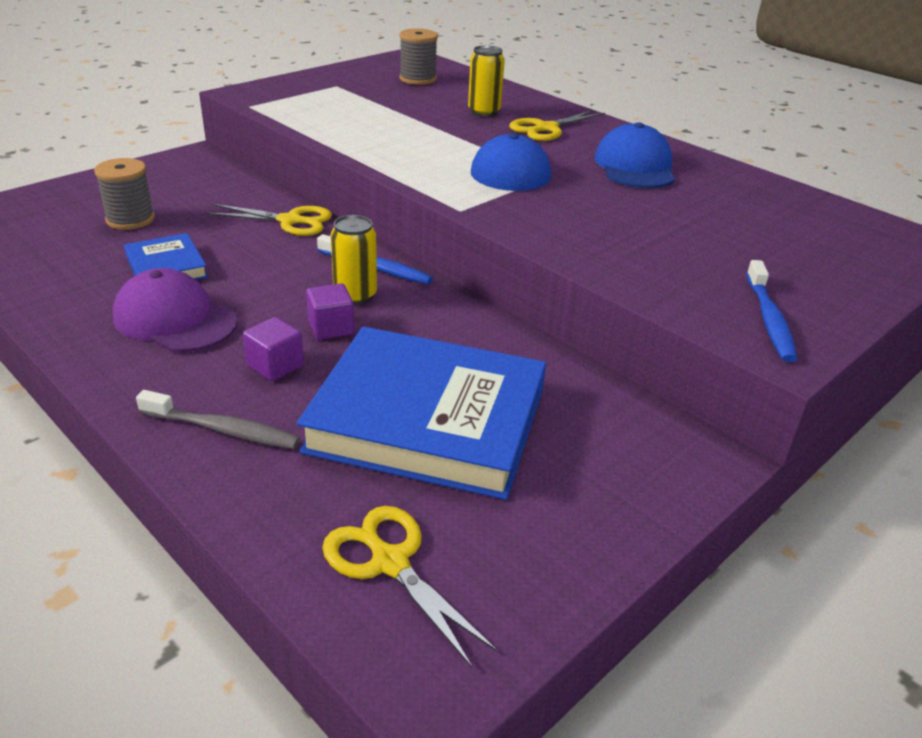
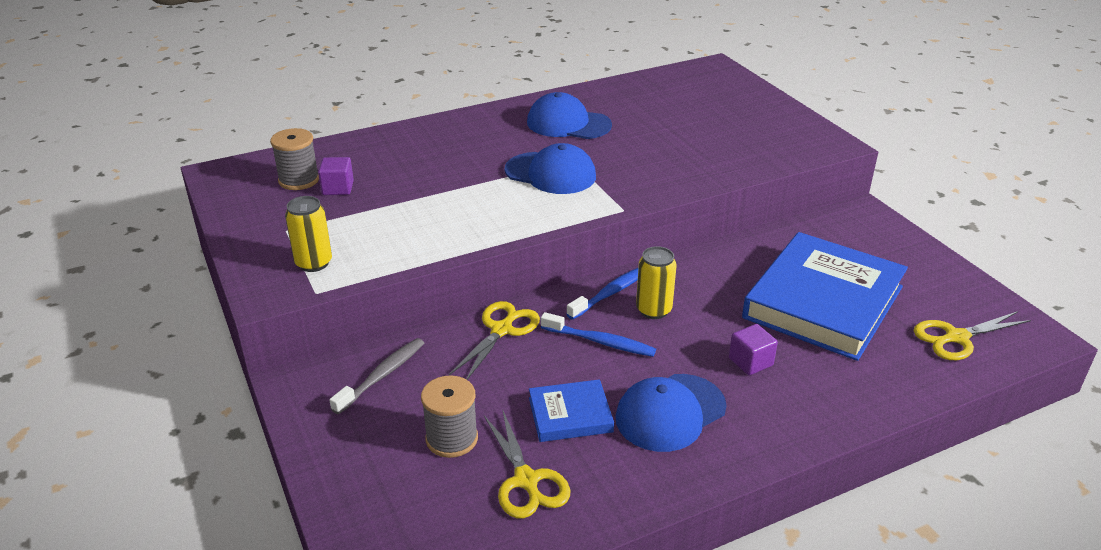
camera: 70 degrees left, 0 degrees up
(175, 319) = (670, 412): purple cap -> blue cap
(223, 430) = (830, 394): grey toothbrush -> grey toothbrush (382, 375)
(331, 328) = (701, 328): purple cube -> purple cube (338, 188)
(484, 112) = (416, 162): yellow can -> yellow can (314, 263)
(546, 128) = (472, 141): yellow scissors -> yellow scissors (526, 481)
(769, 319) = (799, 138): blue toothbrush -> blue toothbrush (600, 342)

